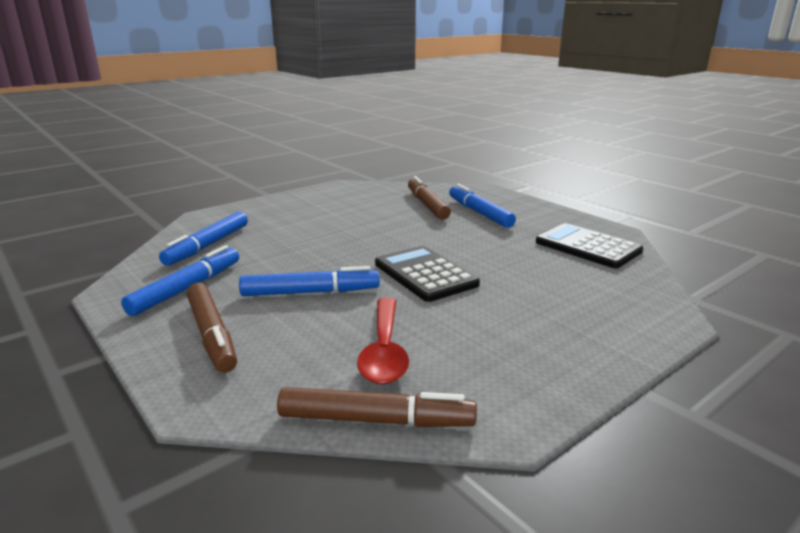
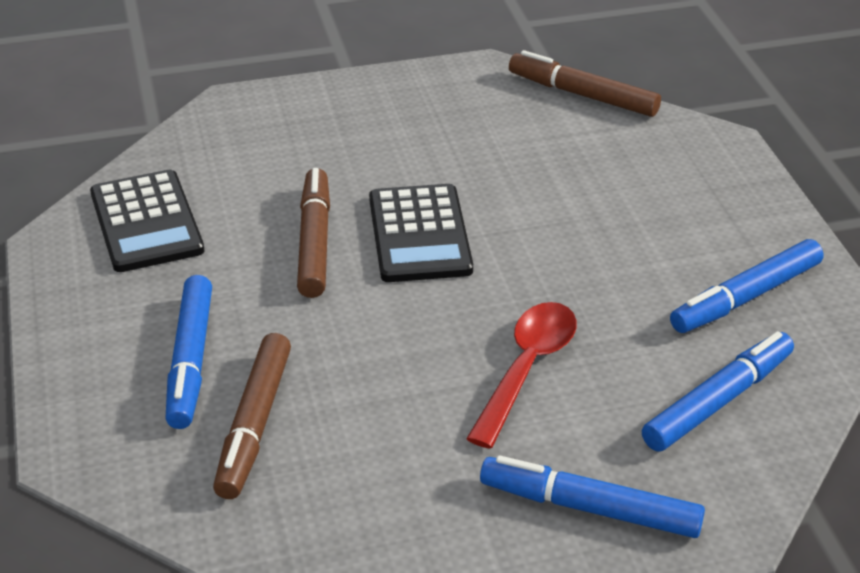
camera: 155 degrees left, 15 degrees up
(212, 334) = (712, 212): brown marker -> brown marker (314, 242)
(310, 292) = (584, 244): blue marker -> blue marker (590, 508)
(384, 350) = (540, 147): red spoon -> red spoon (526, 369)

